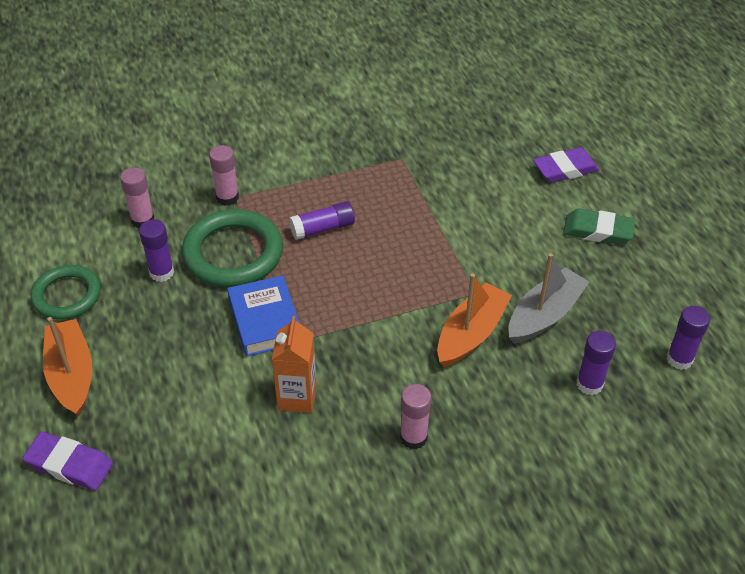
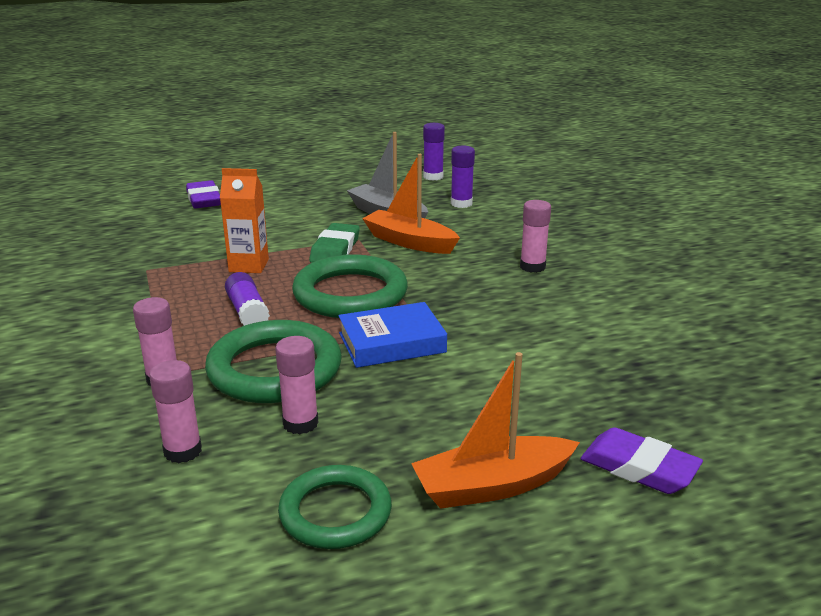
camera: 90 degrees left, 20 degrees down
(69, 464) = (639, 468): purple eraser -> purple eraser turned 75 degrees counterclockwise
(161, 272) = (300, 423): purple glue stick -> pink glue stick
(297, 397) = (498, 321): orange carton -> orange carton (249, 265)
(354, 291) = (350, 294): none -> green ring
(598, 231) = (290, 192): green eraser -> green eraser (335, 249)

